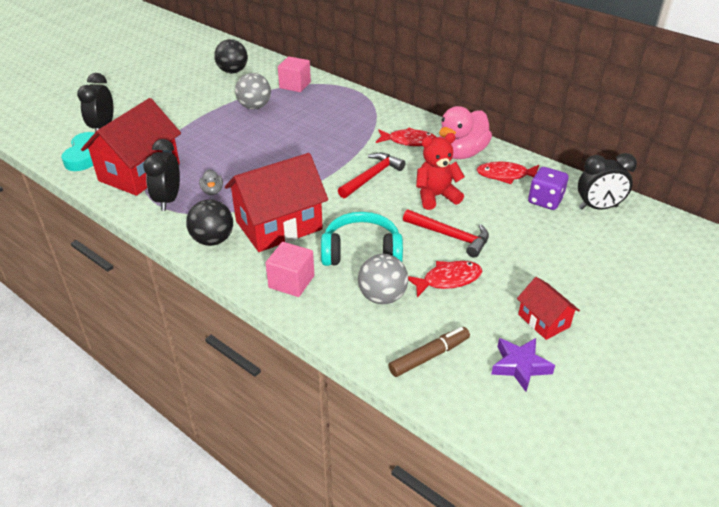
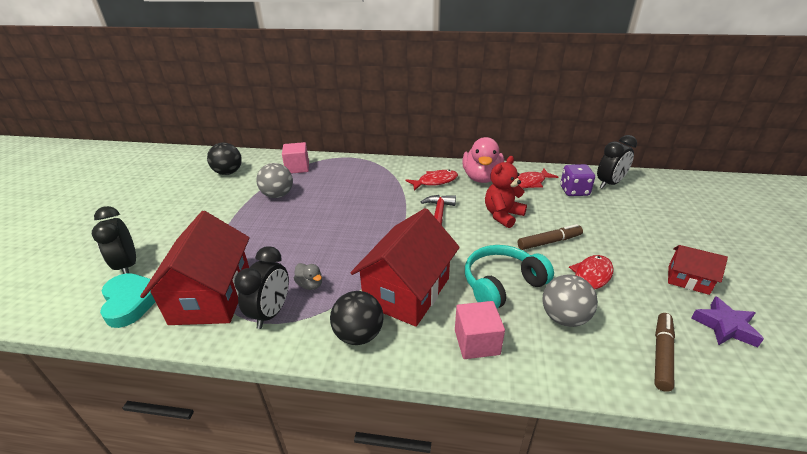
camera: 30 degrees left, 5 degrees down
(168, 200) = (271, 313): black clock -> black clock turned 135 degrees counterclockwise
(450, 236) = (549, 242): red hammer -> brown marker

